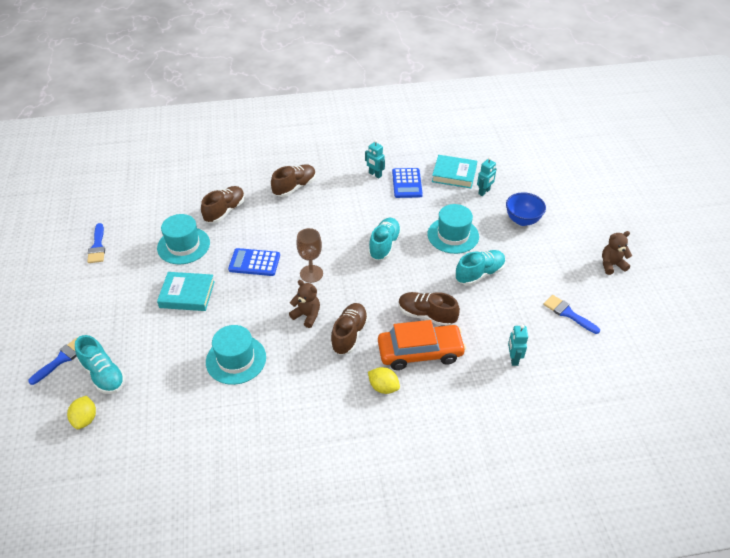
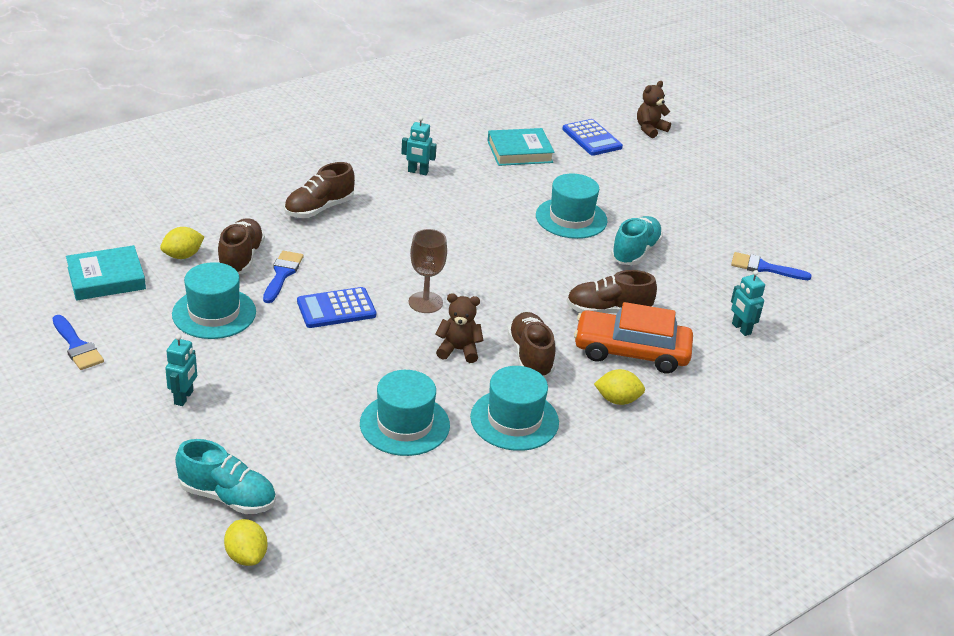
camera: 30 degrees left, 10 degrees down
(62, 359) = (144, 497): blue brush -> blue brush (282, 274)
(187, 294) = (270, 369): turquoise book -> turquoise book (106, 278)
(194, 200) = (183, 256): none -> yellow lemon
(294, 187) = (319, 209): brown shoe -> brown shoe turned 150 degrees counterclockwise
(305, 379) = (514, 420): none -> turquoise hat
(384, 245) = (495, 248): turquoise shoe -> none
(407, 183) = (468, 173): blue calculator -> blue calculator (592, 138)
(420, 352) = (631, 351): orange car -> orange car turned 135 degrees counterclockwise
(484, 192) = (571, 163): turquoise robot -> turquoise robot (184, 397)
(522, 220) = (640, 184): blue bowl -> none
(611, 265) = (773, 208): brown teddy bear -> brown teddy bear (650, 129)

